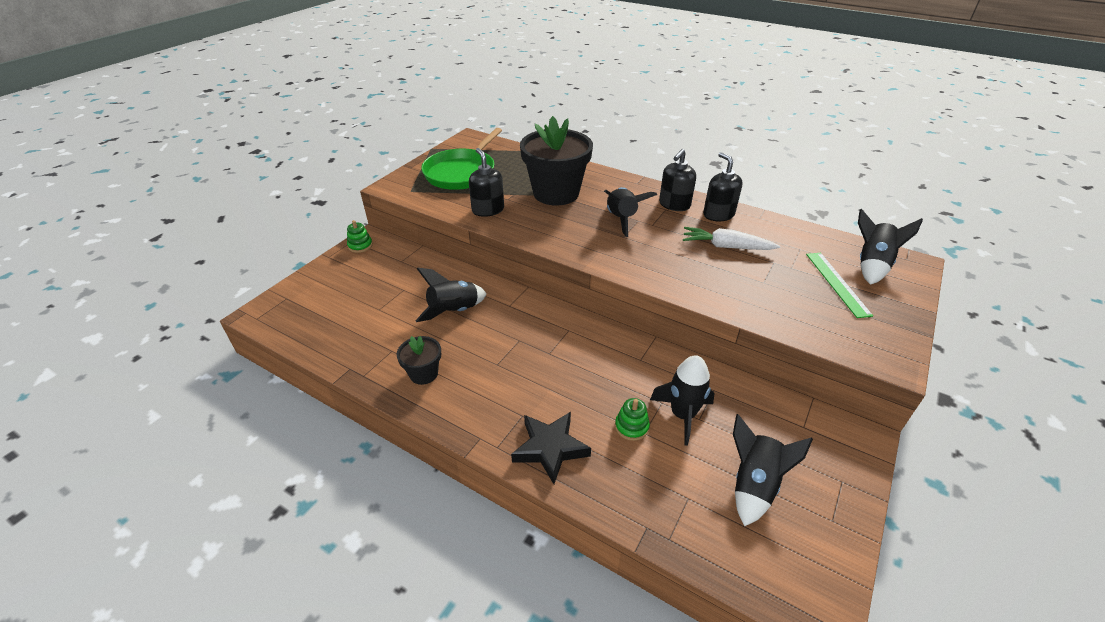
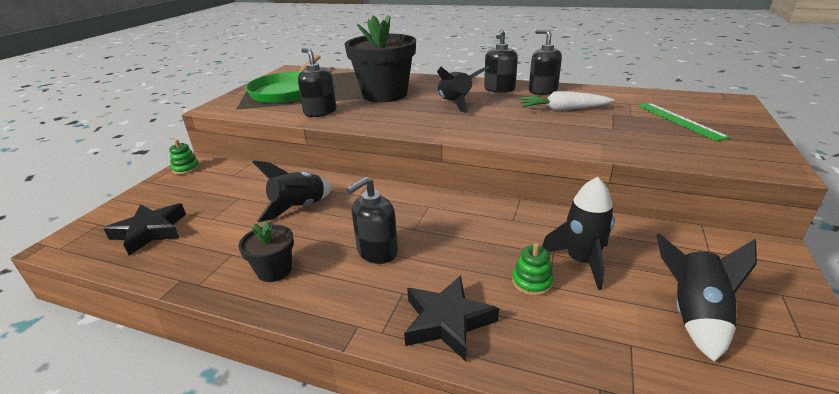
camera: 10 degrees left, 10 degrees down
(327, 314) = (150, 231): none -> black star
(511, 371) = (377, 251): none -> black soap dispenser
(871, 265) = (699, 105): black rocket -> none

